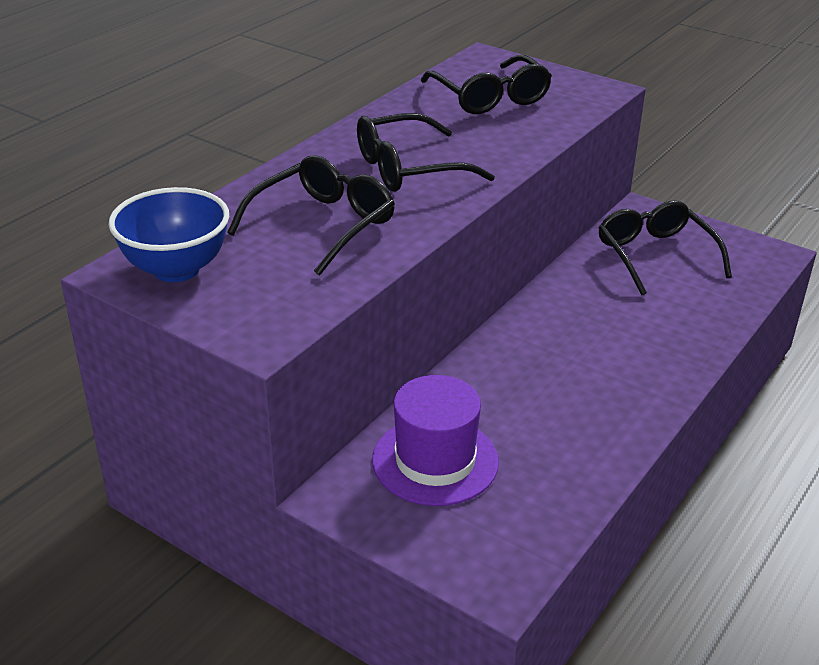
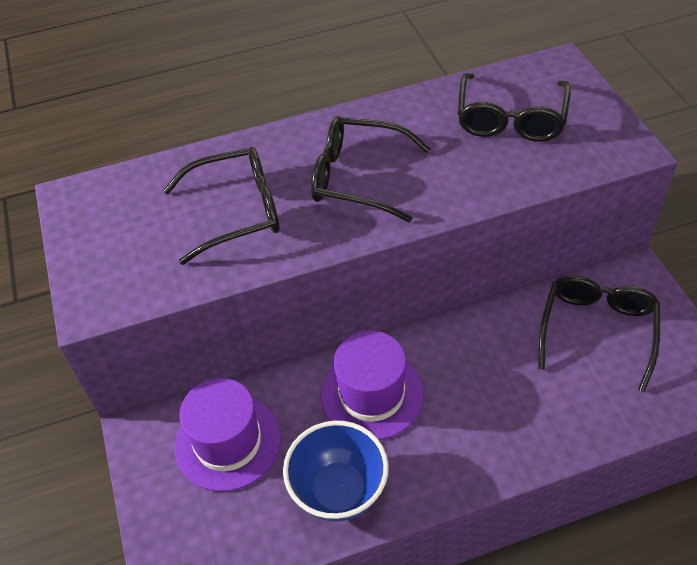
camera: 40 degrees right, 15 degrees up
(176, 269) = (104, 210): blue bowl -> blue bowl (339, 491)
(527, 369) = (371, 394): none -> purple hat

